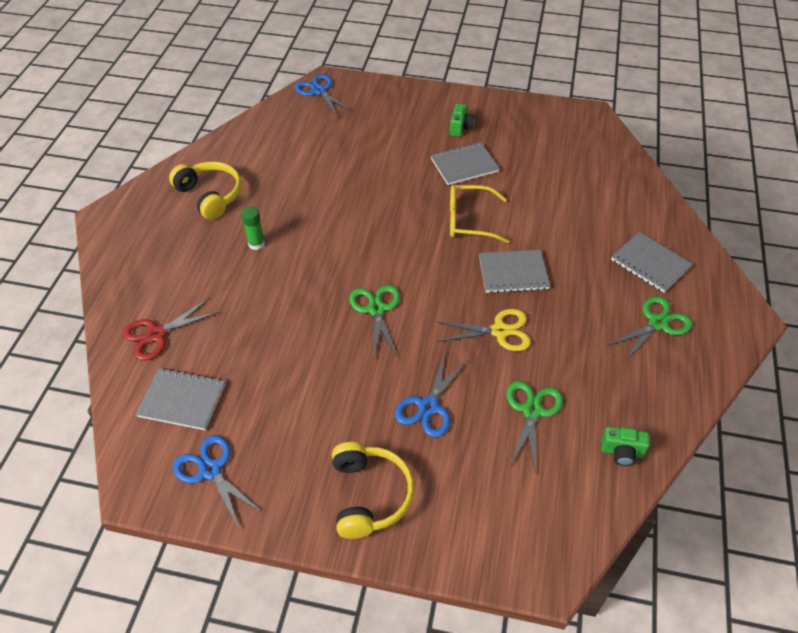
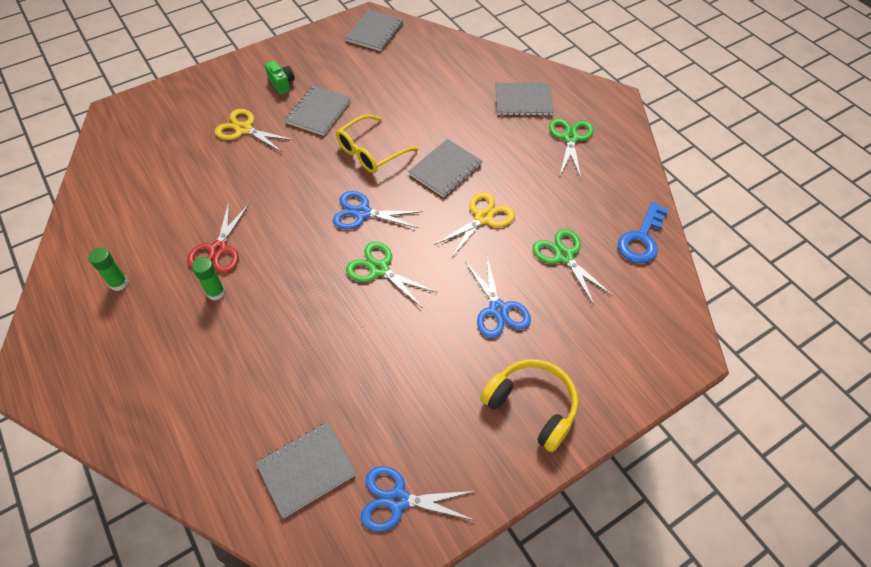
camera: 45 degrees left, 5 degrees up
(156, 334) = (215, 438): red scissors -> red scissors (218, 249)
(210, 196) = (119, 283): yellow headphones -> green glue stick
(319, 91) = (117, 125): blue scissors -> blue scissors (362, 213)
(396, 144) = (244, 129): none -> yellow scissors
(581, 129) = (374, 32): none -> grey notebook
(621, 452) = (641, 239): green camera -> blue key

